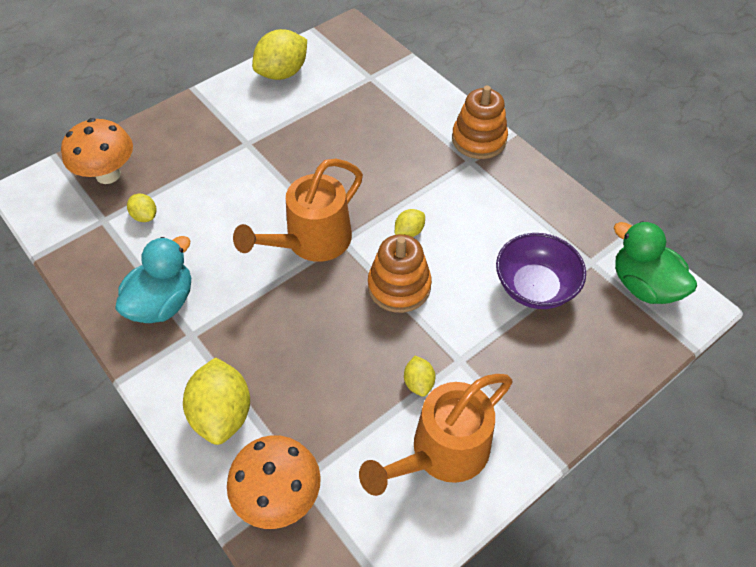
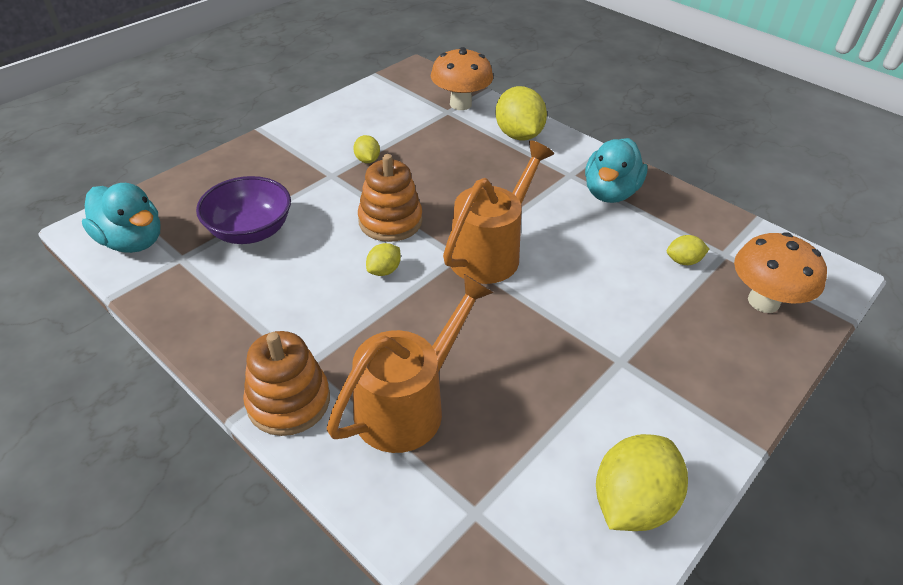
camera: 170 degrees right, 10 degrees down
(145, 216) = (683, 261): yellow lemon -> yellow lemon turned 45 degrees counterclockwise
(441, 453) = (349, 127): orange watering can -> orange watering can (409, 403)
(643, 285) = (132, 241): green duck -> turquoise duck

